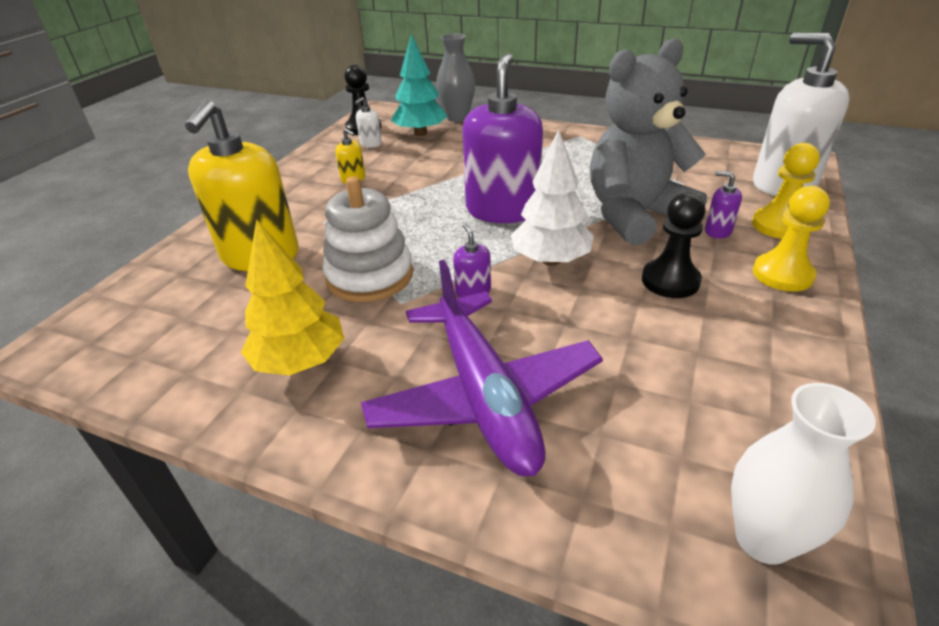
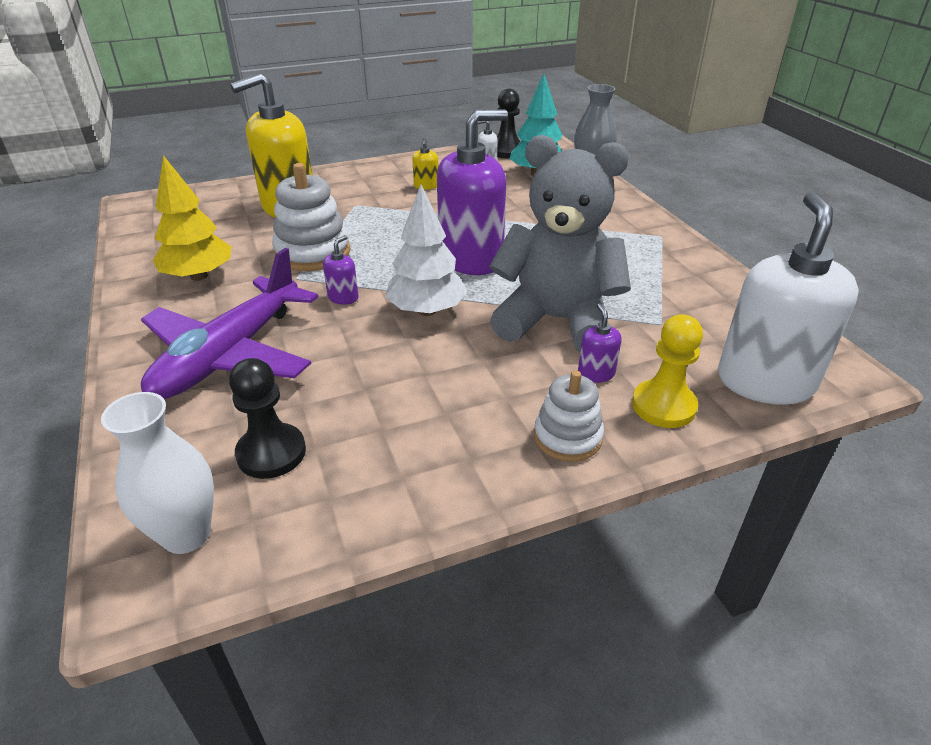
camera: 45 degrees right, 0 degrees up
(670, 281) = (471, 378): black pawn -> black pawn (271, 453)
(782, 274) = (567, 437): yellow pawn -> white stacking toy

